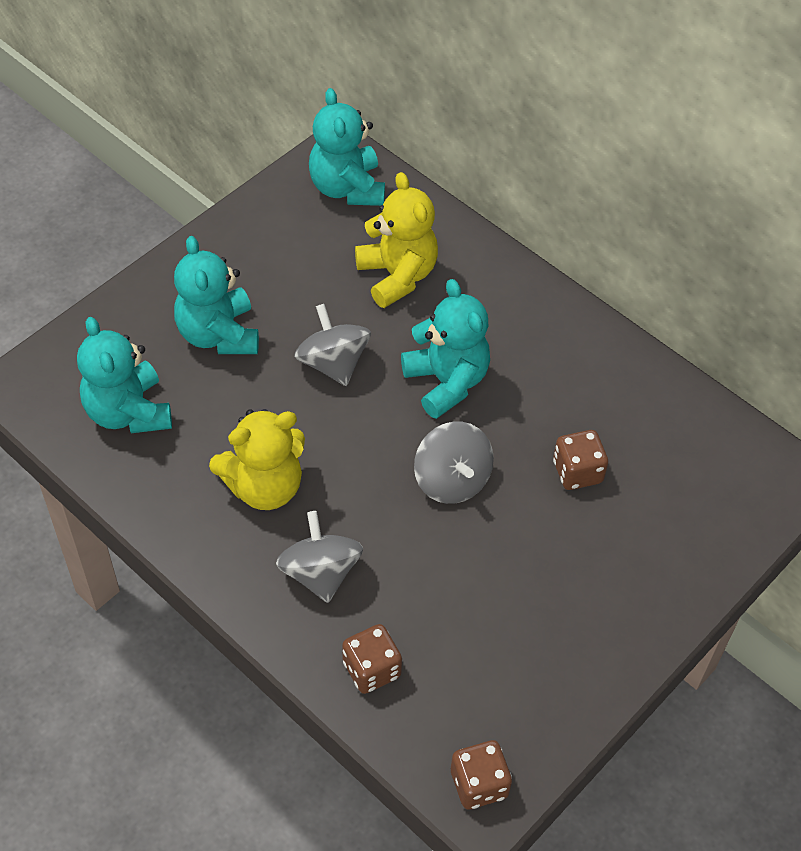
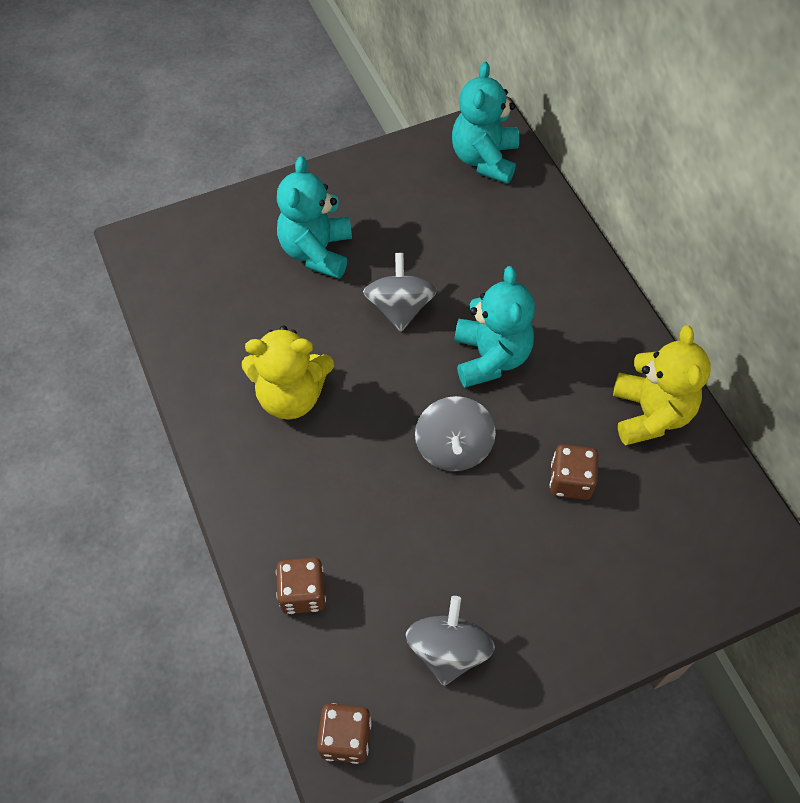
camera: 25 degrees right, 5 degrees up
(128, 412) = (213, 293): turquoise teddy bear -> none
(320, 573) = (301, 489): grey spinning top -> grey spinning top (448, 650)
(397, 276) = (491, 249): yellow teddy bear -> yellow teddy bear (650, 414)

